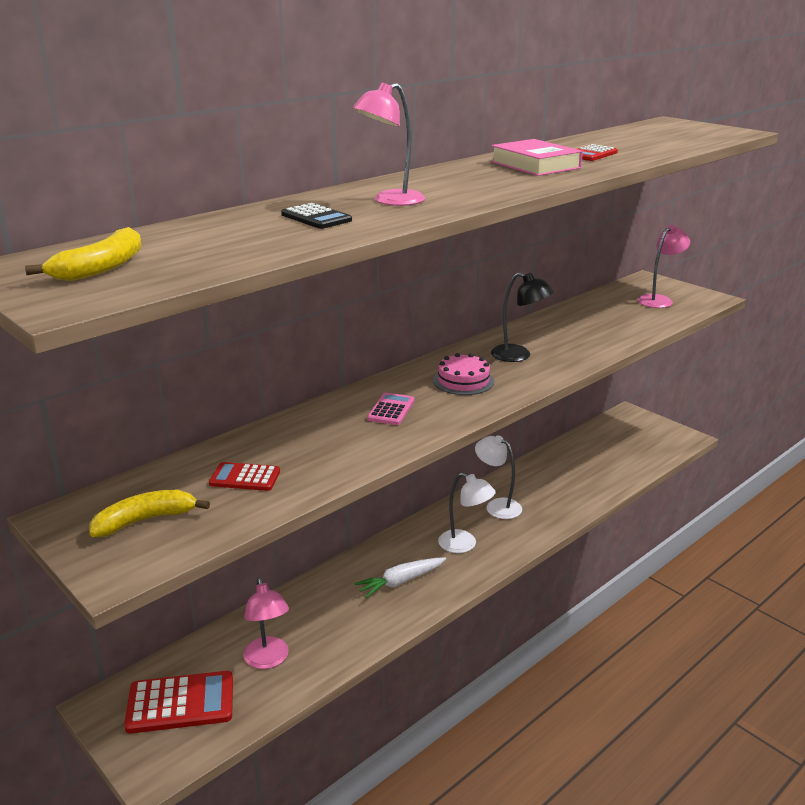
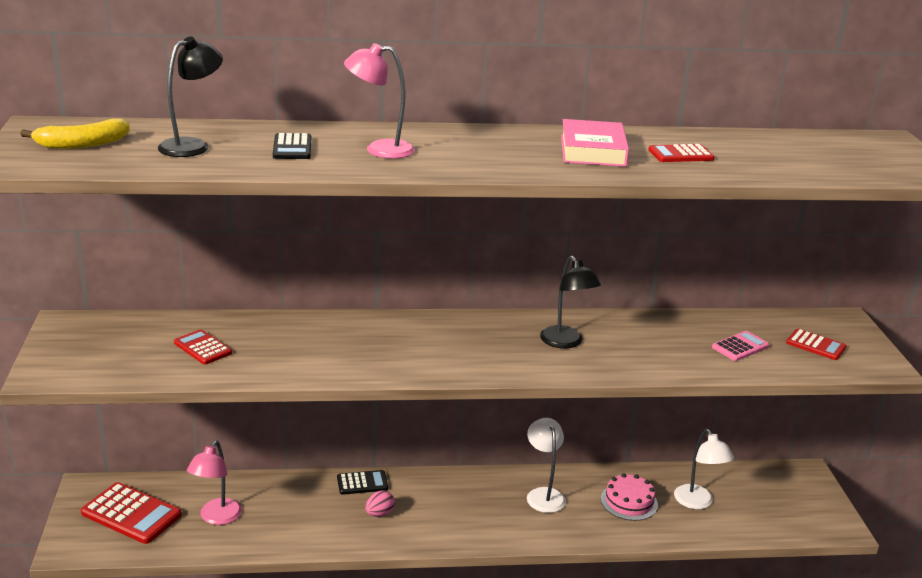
camera: 35 degrees right, 0 degrees up
(145, 520) = (105, 348): yellow banana -> none
(221, 239) = (192, 146): none -> black lamp
(357, 565) = (362, 483): none -> black calculator
(391, 410) = (380, 343): pink calculator -> pink calculator (740, 347)
(401, 582) = (379, 514): white carrot -> pink egg
(463, 381) = (478, 344): pink cake -> pink cake (629, 501)
(464, 545) = (470, 512): white lamp -> white lamp (697, 502)
(659, 300) = (815, 345): pink lamp -> red calculator

